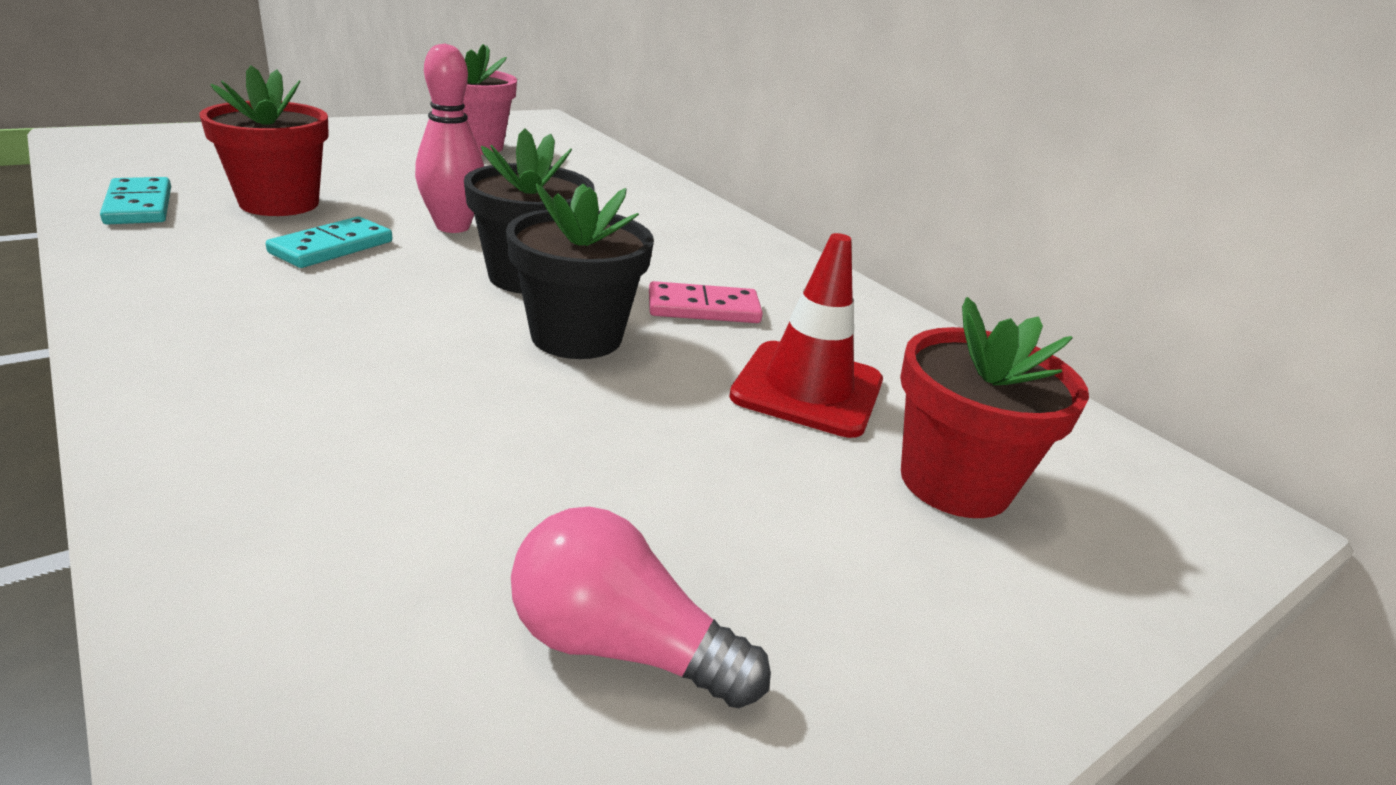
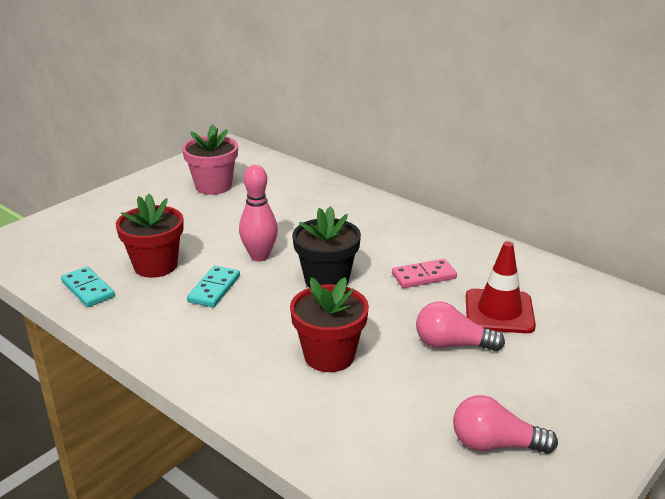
camera: 10 degrees left, 0 degrees up
(576, 336) = (377, 311): black flower pot -> none
(675, 419) = (452, 344): none -> pink light bulb
(955, 482) = (583, 343): red flower pot -> red flower pot (329, 356)

